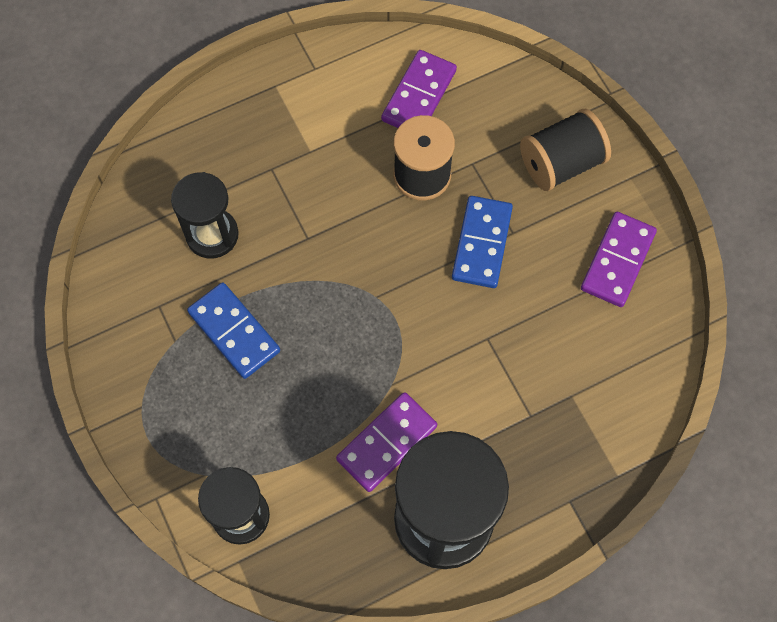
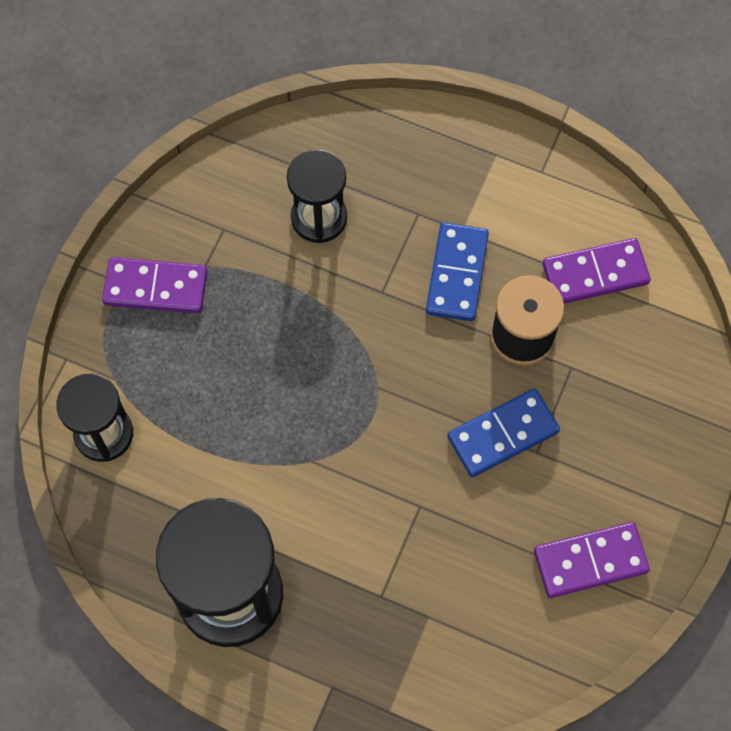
camera: 50 degrees right, 0 degrees up
(234, 332) = (250, 303): blue domino -> blue domino (456, 274)
(386, 442) = (258, 497): purple domino -> purple domino (156, 287)
(561, 163) = (640, 441): black spool -> none

